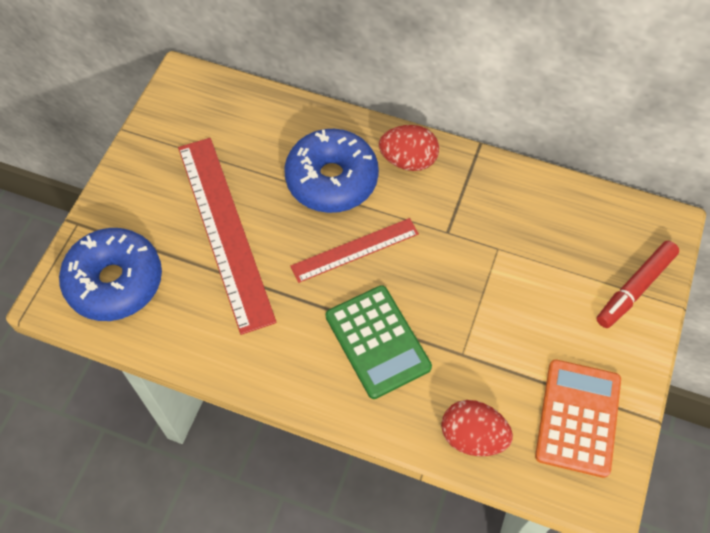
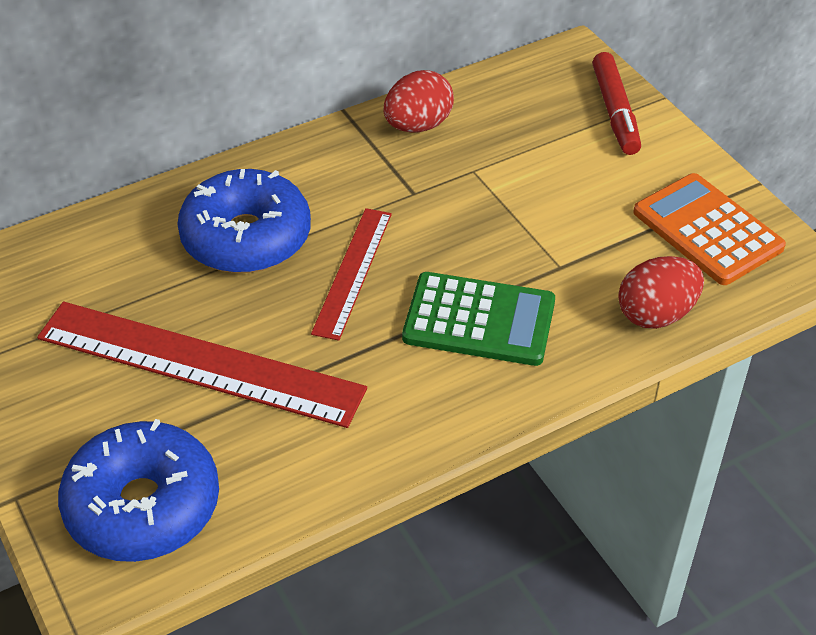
camera: 50 degrees left, 15 degrees down
(408, 160) = (297, 169): red egg -> red egg (418, 125)

